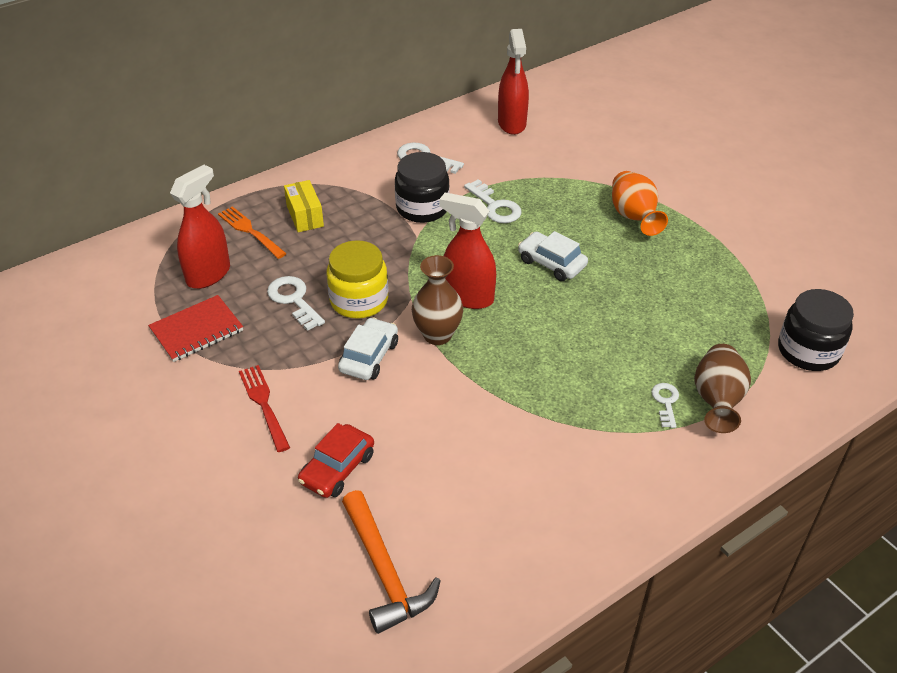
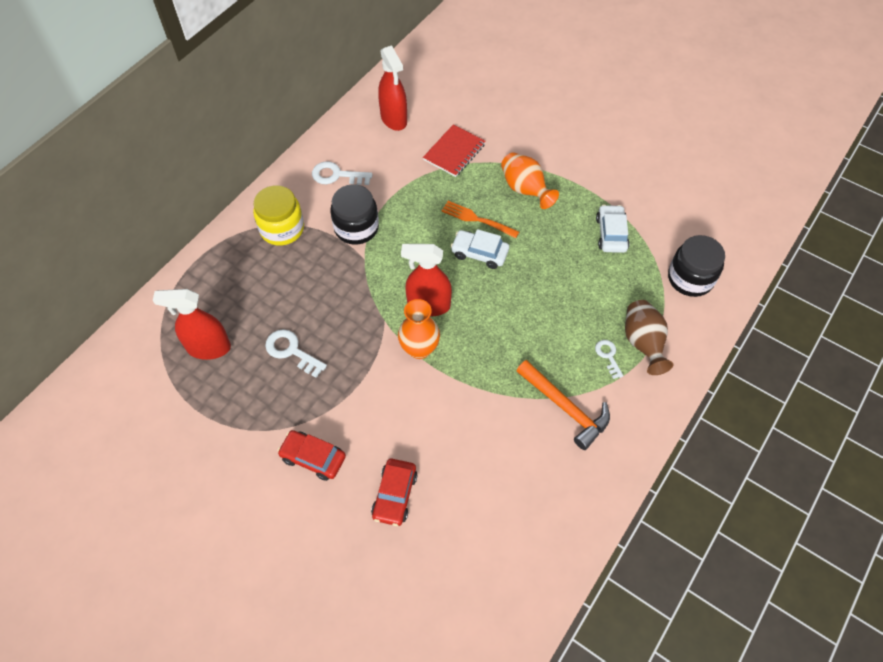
camera: 20 degrees left, 15 degrees up
(197, 330) = (225, 406): red notebook -> red notebook (454, 152)
(208, 274) = (208, 348): red spray bottle -> red spray bottle turned 105 degrees counterclockwise
(250, 231) = (224, 293): orange fork -> orange fork (477, 219)
(264, 405) = (313, 458): red fork -> red car
(305, 216) = (262, 264): yellow box -> none
(359, 300) = (344, 335): yellow jar -> yellow jar (282, 229)
(369, 356) = (375, 386): white car -> white car (611, 234)
(385, 571) = (466, 569): orange hammer -> orange hammer (565, 408)
(437, 335) = (419, 349): brown vase -> orange vase
(495, 206) = (414, 209): white key -> none

